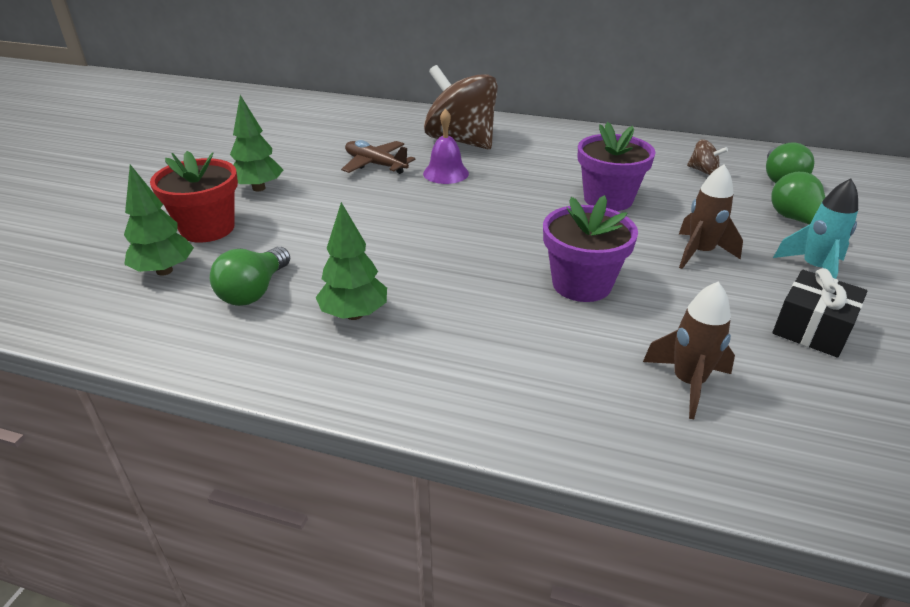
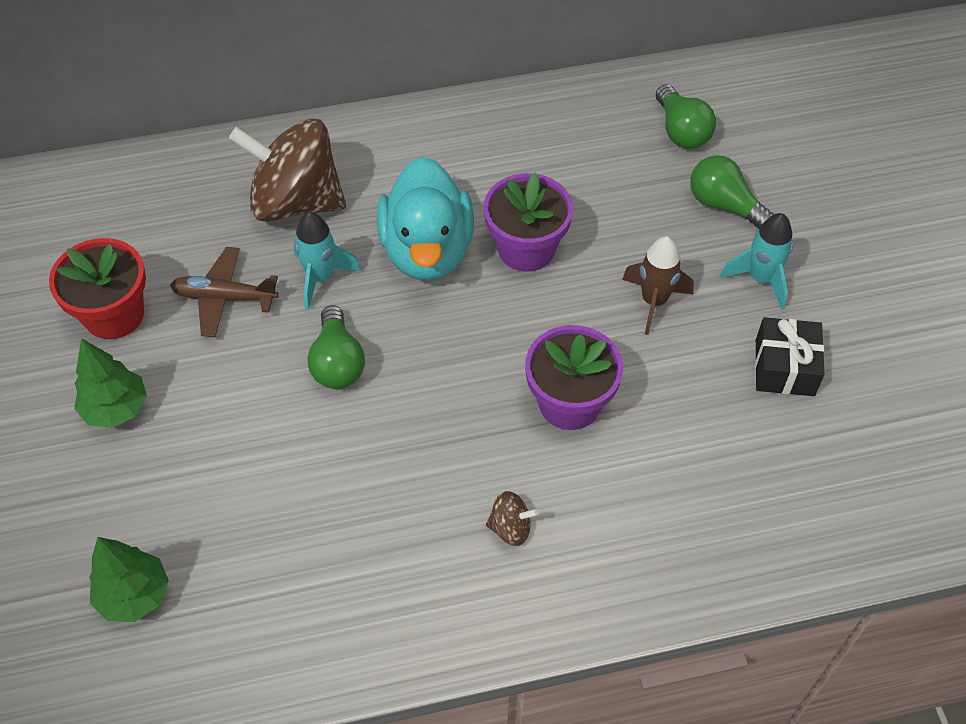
camera: 30 degrees left, 20 degrees up
(207, 228) = (119, 508): red flower pot -> red flower pot (114, 314)
(254, 291) = (260, 574): green light bulb -> green light bulb (337, 362)
(354, 314) = (385, 553): green tree -> none
(446, 173) = (321, 278): purple bell -> turquoise rocket
(531, 181) = (427, 250): none -> turquoise duck
(688, 383) = (714, 487): brown rocket -> none
(703, 171) = (599, 149): brown spinning top -> brown spinning top (510, 528)

